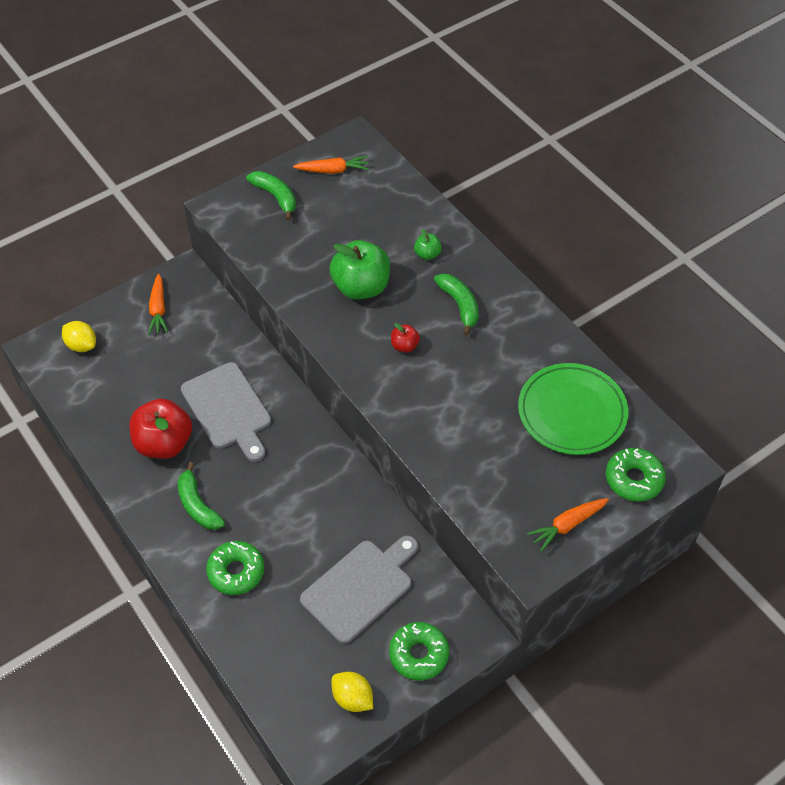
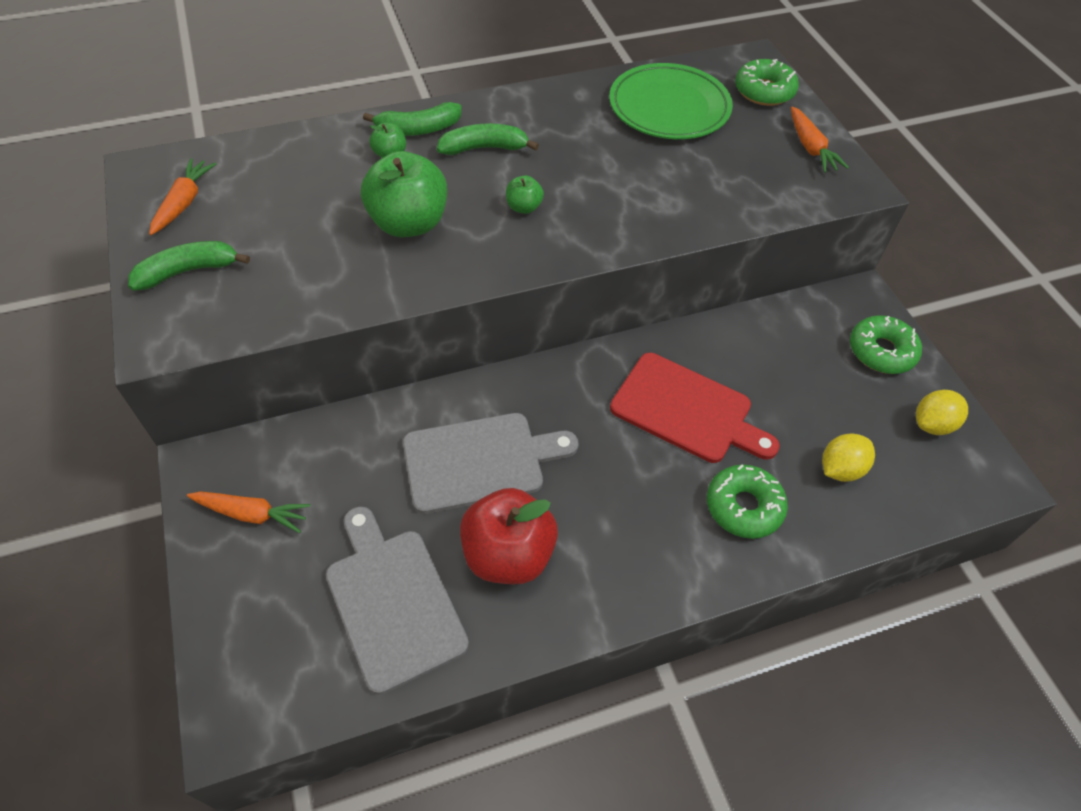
camera: 75 degrees left, 0 degrees up
(82, 345) = (263, 643): yellow lemon -> yellow lemon (840, 469)
(197, 505) = (628, 531): green banana -> green banana (418, 129)
(310, 522) = (687, 410): none -> red cutting board
(360, 587) = (789, 382): grey cutting board -> grey cutting board (392, 601)
(404, 346) = (524, 207): red apple -> green apple

